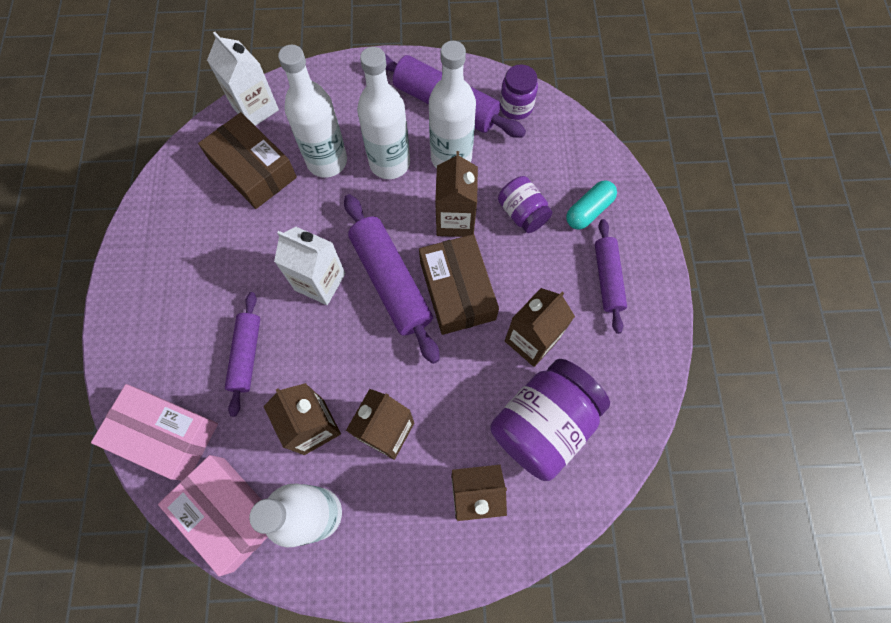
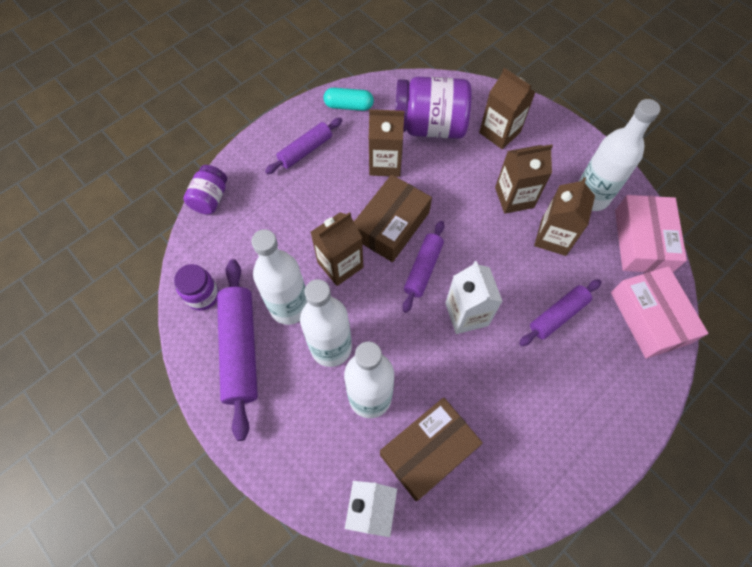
camera: 130 degrees left, 5 degrees down
(253, 169) = (428, 451): brown box -> brown box turned 45 degrees clockwise
(391, 281) = (423, 269): purple rolling pin -> purple rolling pin, size x0.61
(522, 213) = (298, 227): purple jar -> purple jar (210, 198)
(588, 210) = (261, 190): turquoise capsule -> turquoise capsule (349, 106)

